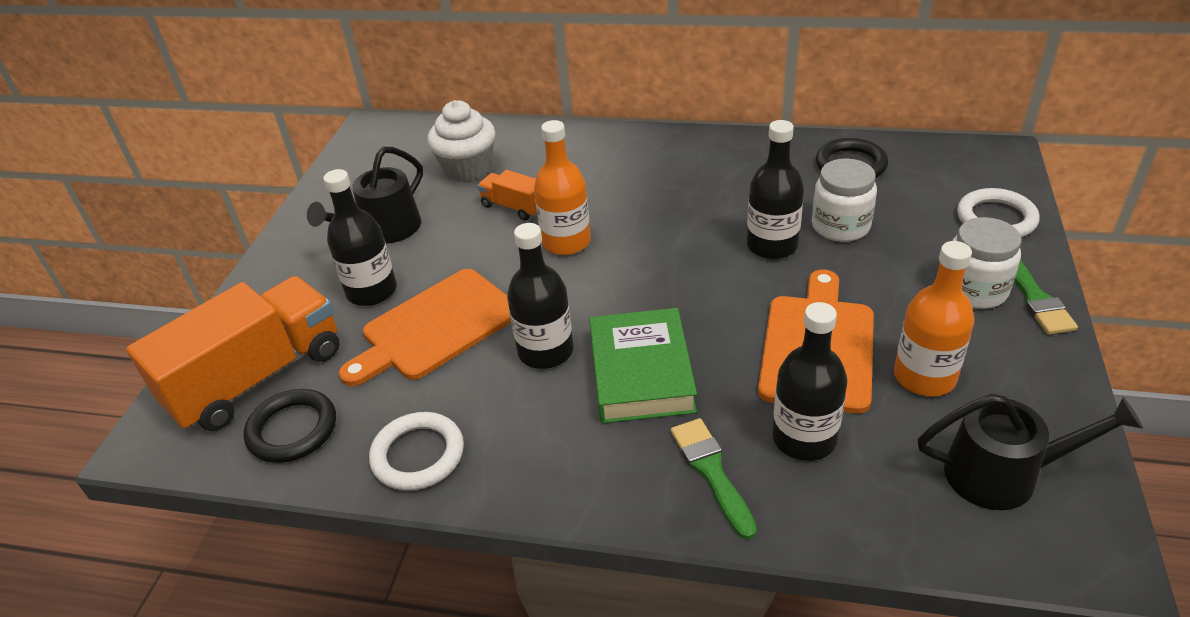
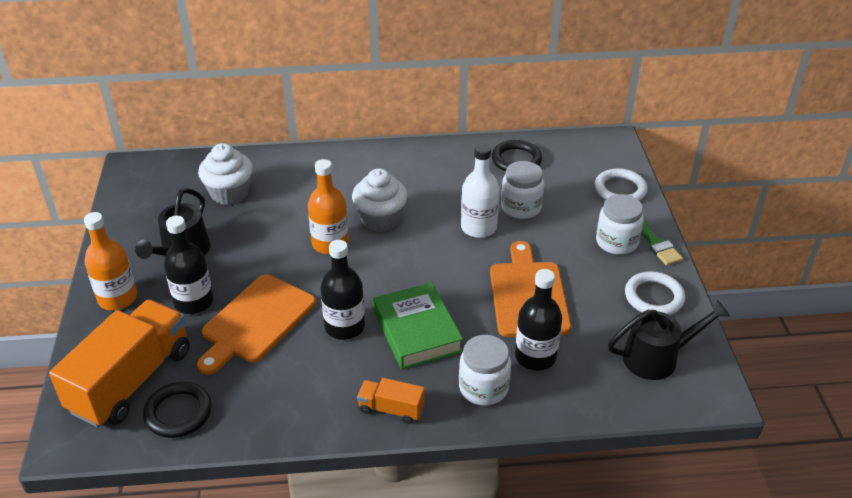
camera: 20 degrees left, 0 degrees up
(418, 455) = (280, 413): white ring -> white ring (654, 297)
(514, 207) = (279, 221): orange truck -> orange truck (391, 409)
(642, 219) = (380, 219): none -> white cupcake
(711, 471) = (483, 388): green brush -> white jar
(772, 245) = (478, 227): black bottle -> white bottle
(924, 377) = (599, 305): orange bottle -> orange bottle (118, 298)

